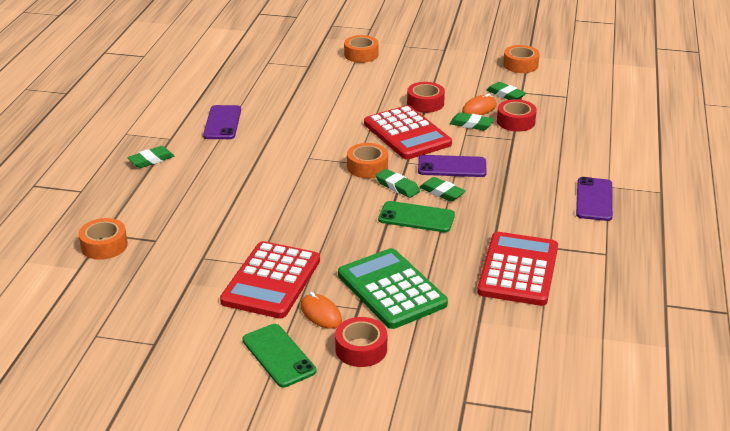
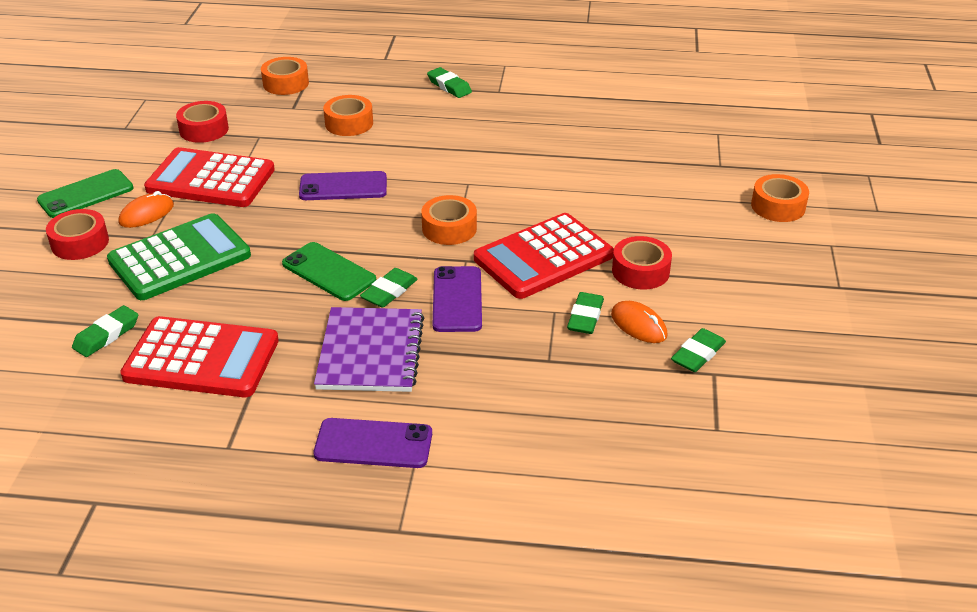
camera: 85 degrees right, 5 degrees up
(222, 123) = (542, 118): purple phone -> purple phone (343, 187)
(397, 186) = (402, 254): green eraser -> green eraser (106, 335)
(416, 217) = (329, 272): green phone -> green phone turned 60 degrees counterclockwise
(508, 200) = (370, 352): none -> purple notebook
(516, 121) = (606, 364): red tape -> red tape (204, 129)
(520, 65) = (820, 374): orange tape -> orange tape (349, 123)

